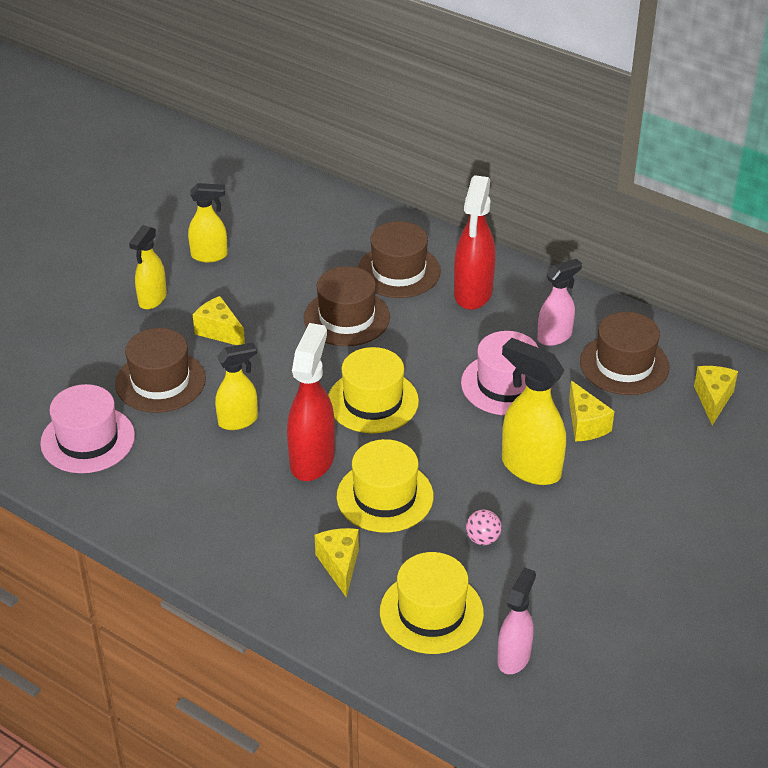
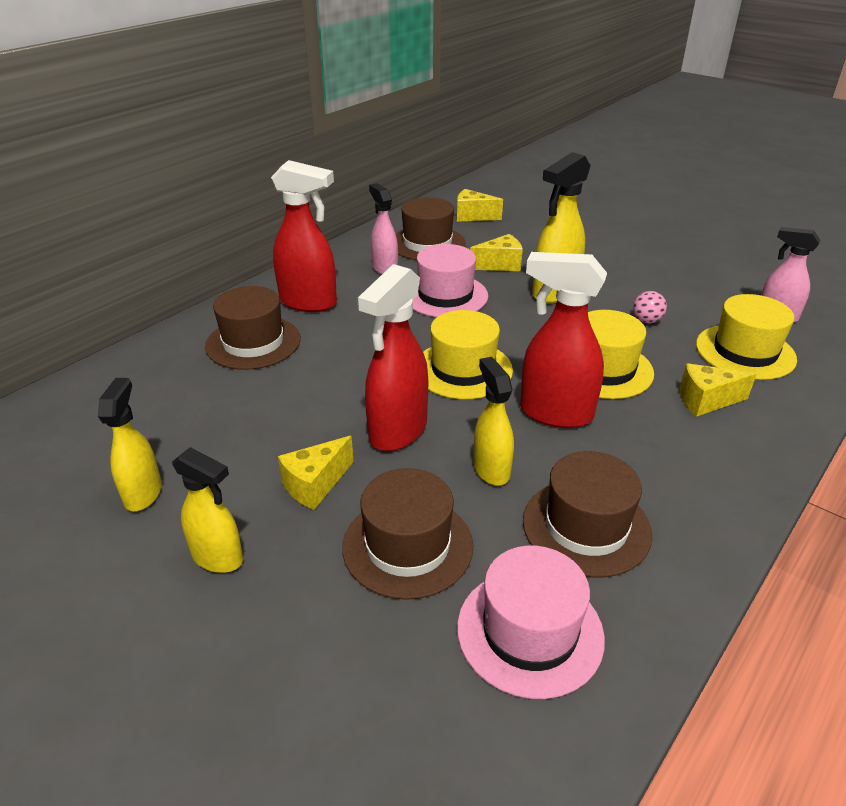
camera: 85 degrees left, 5 degrees down
(282, 367) = (397, 431): none -> red spray bottle
(346, 318) = (321, 380): brown hat -> brown hat (586, 527)

